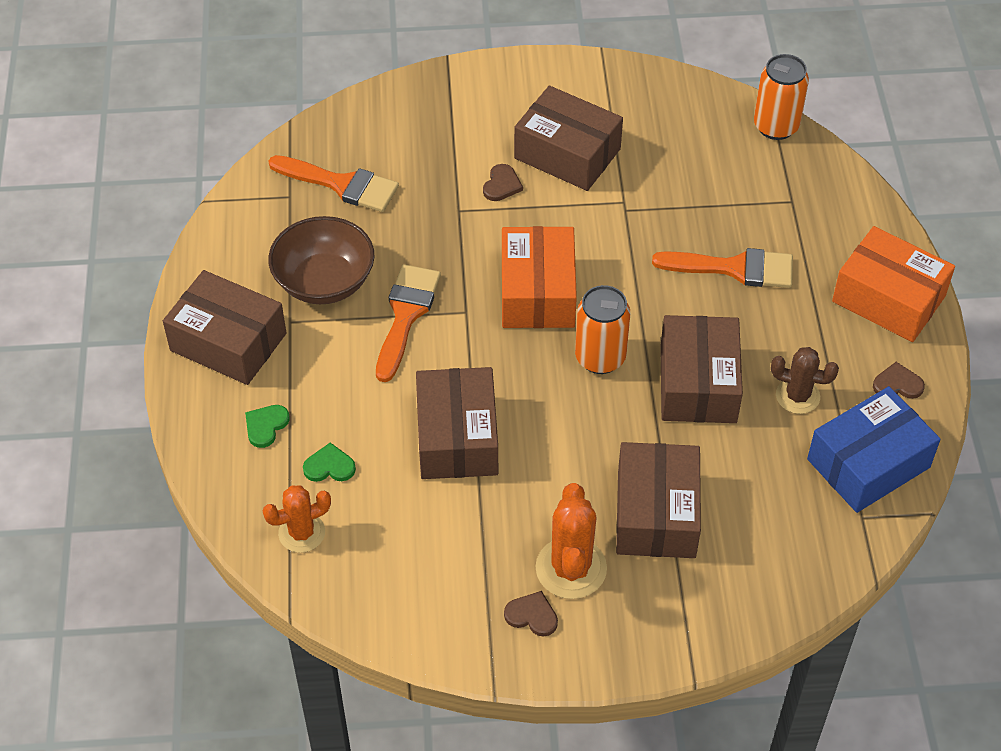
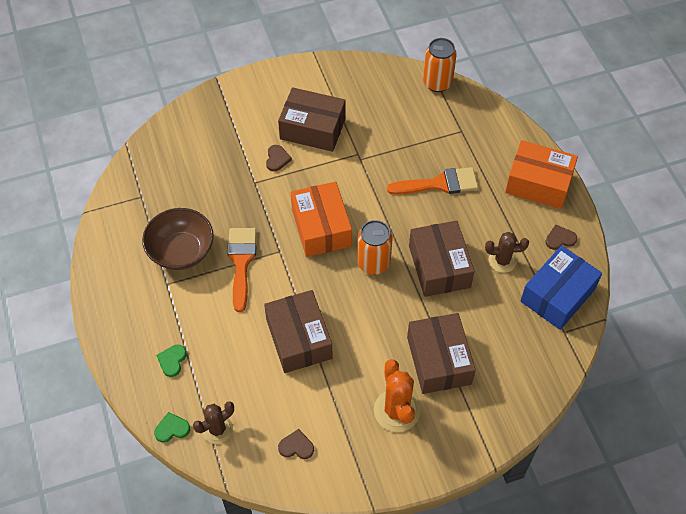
camera: 15 degrees left, 5 degrees up
(228, 342) = (130, 308): brown box -> none
(301, 533) = (217, 429): orange cactus -> brown cactus
(329, 466) = (222, 379): green heart -> green heart (172, 429)
(341, 184) = (173, 181): orange brush -> none
(532, 615) = (381, 449): brown heart -> brown heart (296, 446)

